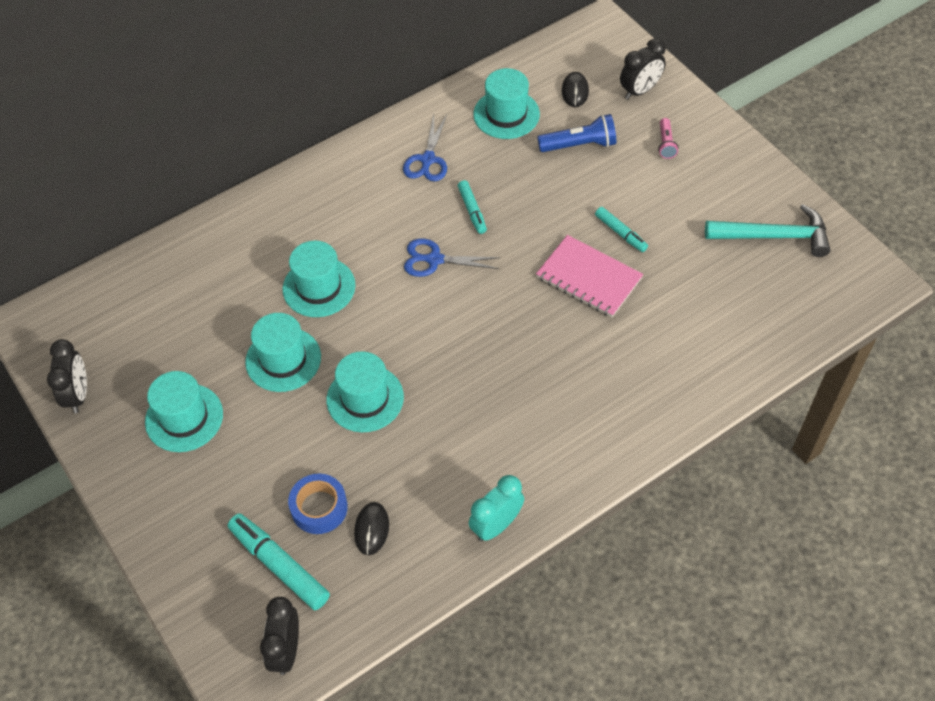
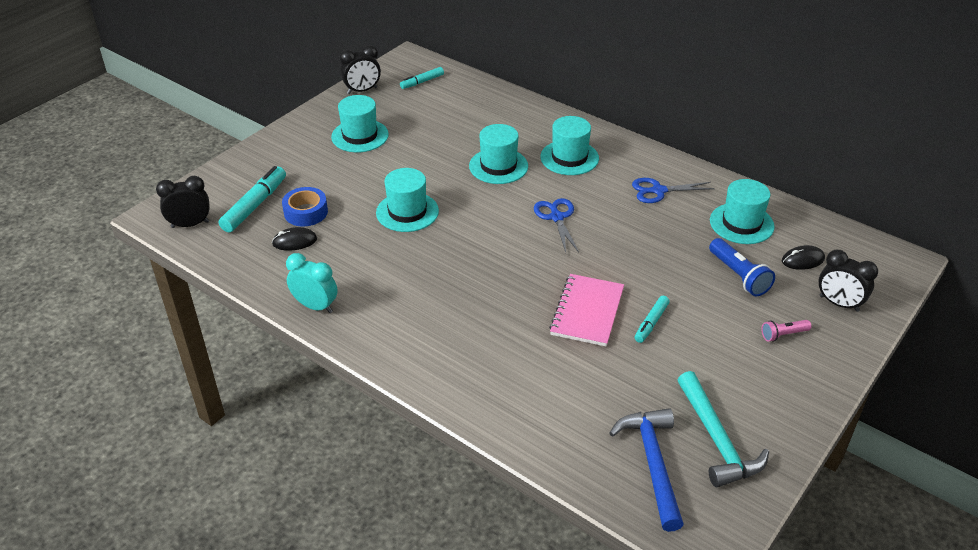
camera: 70 degrees right, 15 degrees down
(283, 359) = (425, 165): turquoise hat -> turquoise hat (569, 158)
(472, 210) = (620, 227): turquoise marker -> turquoise marker (422, 82)
(789, 290) = (653, 464): none -> blue hammer

